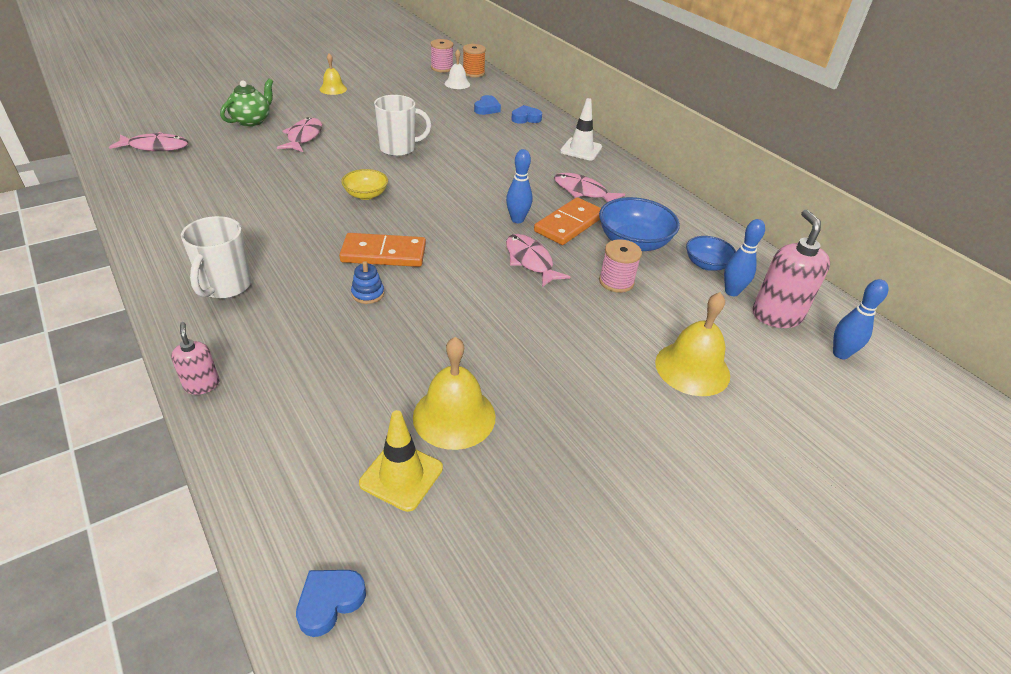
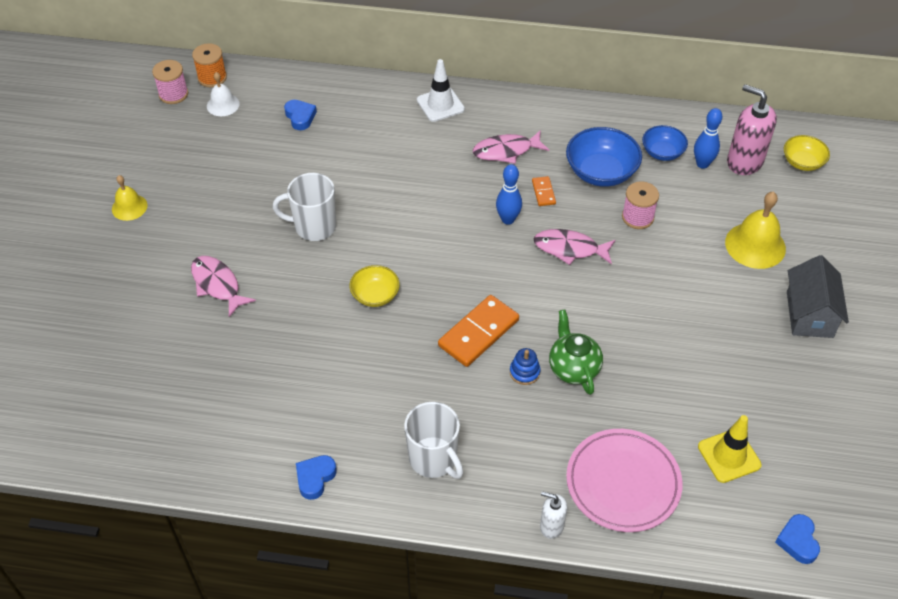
camera: 45 degrees left, 10 degrees up
(155, 147) = (118, 413): pink fish -> none
(202, 385) = (551, 526): pink soap dispenser -> white soap dispenser
(252, 121) = (138, 309): green teapot -> green teapot (573, 368)
(294, 410) = (623, 483): none -> pink plate
(399, 149) = (314, 227): white mug -> white mug turned 120 degrees counterclockwise
(454, 416) = (698, 398): yellow bell -> none
(526, 118) = (348, 102): blue heart -> blue heart (315, 478)
(569, 224) = (543, 192): orange domino -> orange domino, size x0.49
(663, 452) = (809, 314): none -> grey house
(840, 354) = (802, 162): blue bowling pin -> yellow bowl

